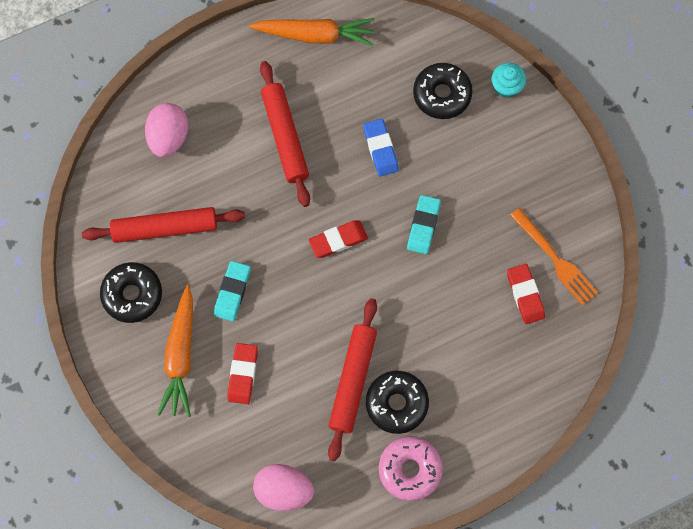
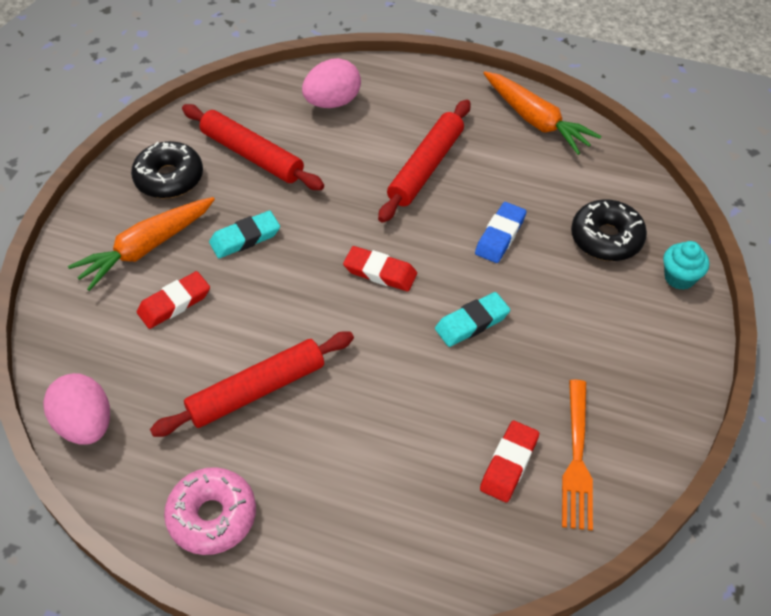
camera: 45 degrees right, 20 degrees down
(396, 403) = (271, 446): black donut -> none

